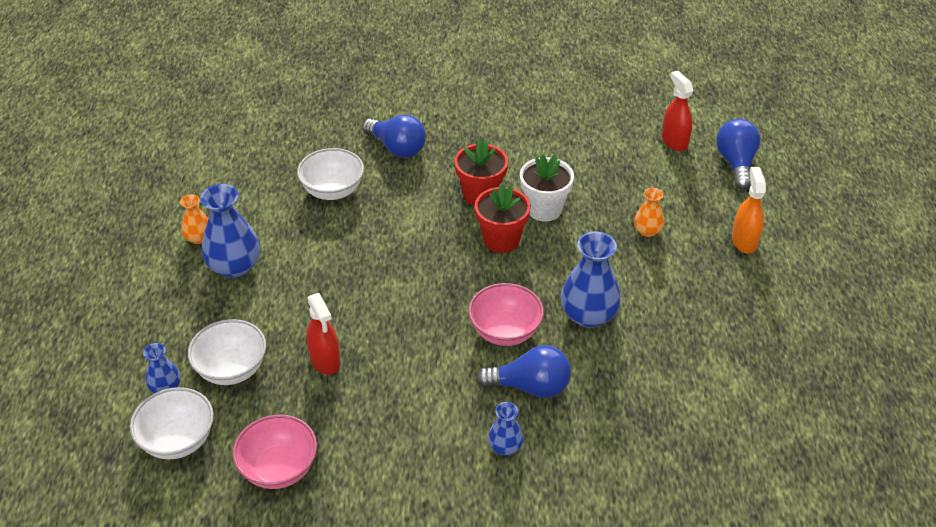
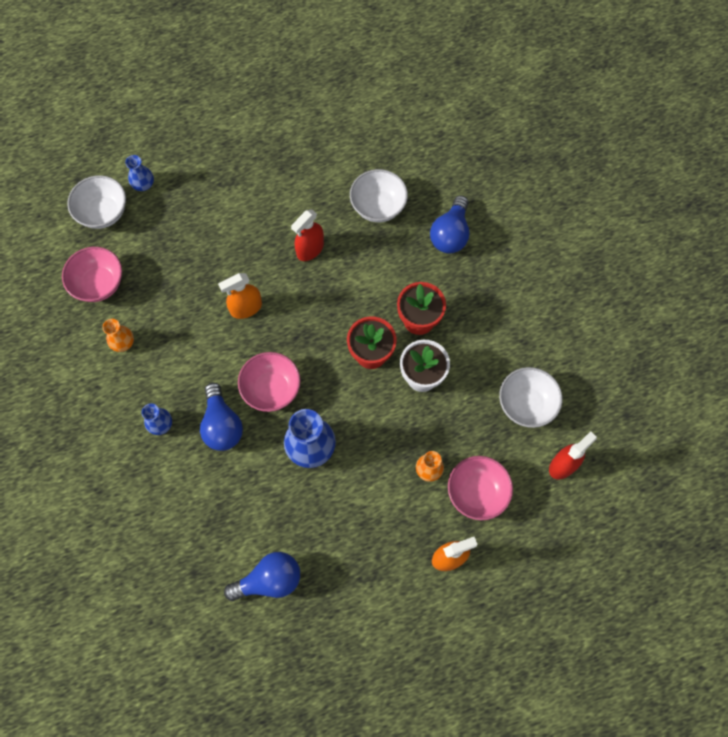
camera: 70 degrees right, 25 degrees up
(199, 238) = (289, 137): orange vase -> orange vase (123, 342)
(232, 369) = (172, 217): white bowl -> white bowl (526, 404)
(234, 266) = (269, 174): blue vase -> none
(325, 360) = (200, 274): red spray bottle -> red spray bottle (310, 249)
(393, 329) = (246, 308): none -> orange spray bottle
(682, 204) = (477, 492): none -> pink bowl
(736, 163) = (555, 529): blue light bulb -> blue light bulb (269, 580)

